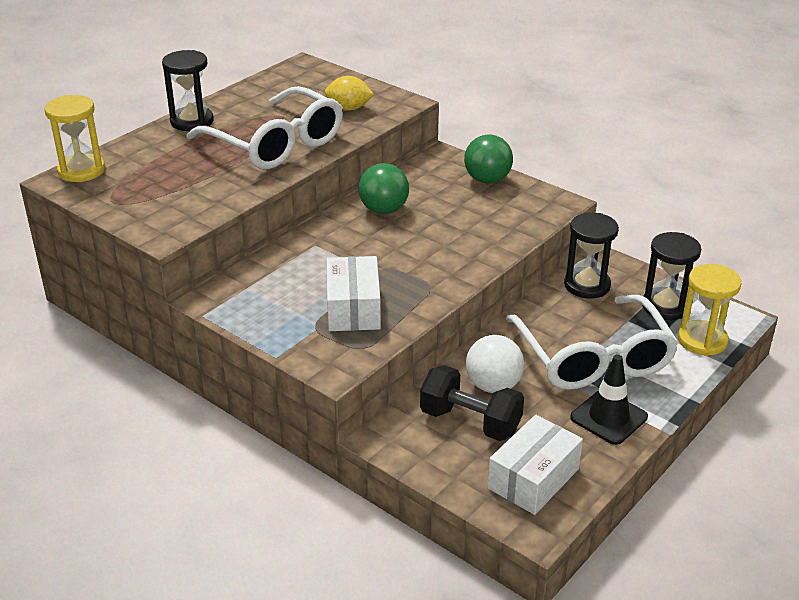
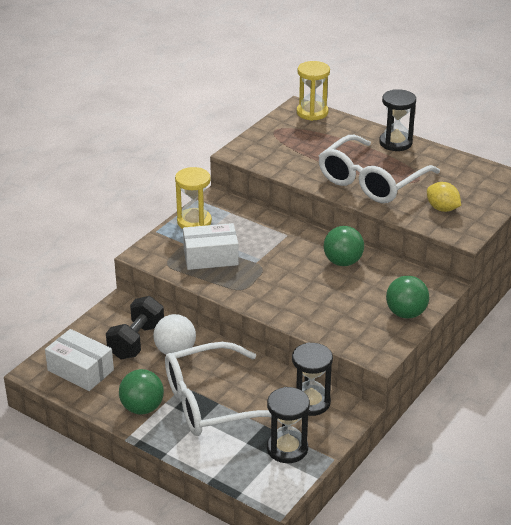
camera: 85 degrees right, 0 degrees up
(349, 108) = (442, 209): yellow lemon -> yellow lemon turned 45 degrees counterclockwise
(608, 417) = (142, 408): black traffic cone -> green ball
(702, 340) = (241, 467): yellow hourglass -> yellow hourglass (194, 222)

